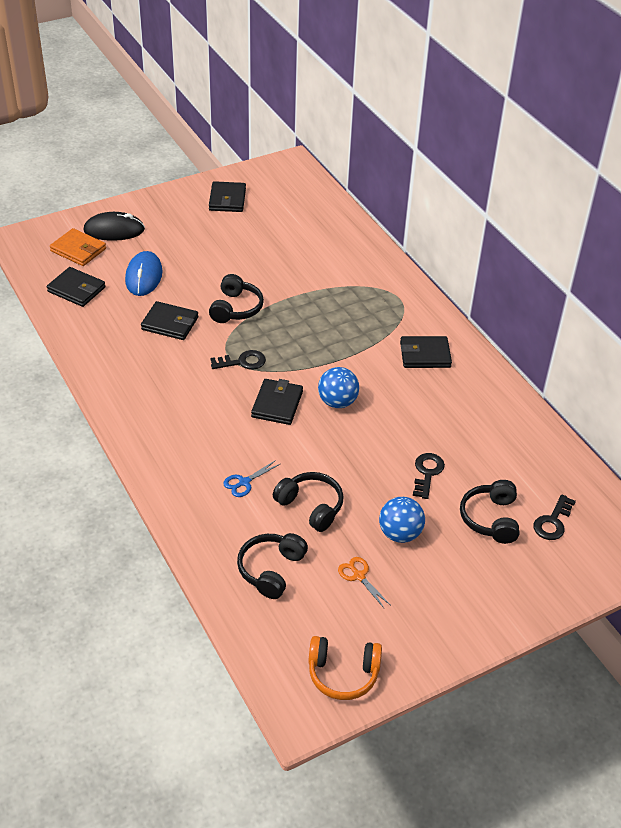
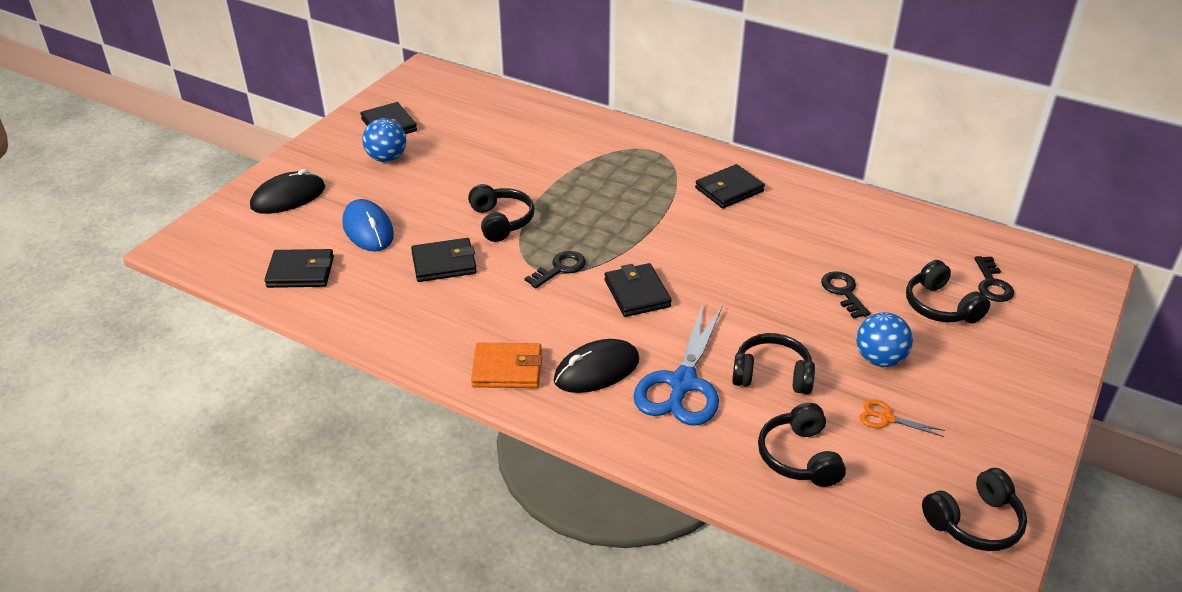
camera: 30 degrees left, 5 degrees down
(78, 250) = (264, 232): orange wallet -> orange wallet (507, 369)
(198, 445) = (597, 370): none -> black mouse
(244, 482) = (682, 384): blue scissors -> blue scissors, size x2.25
(337, 402) = (693, 265): blue ball -> blue ball (387, 158)
(343, 674) = (974, 522): orange headphones -> black headphones

